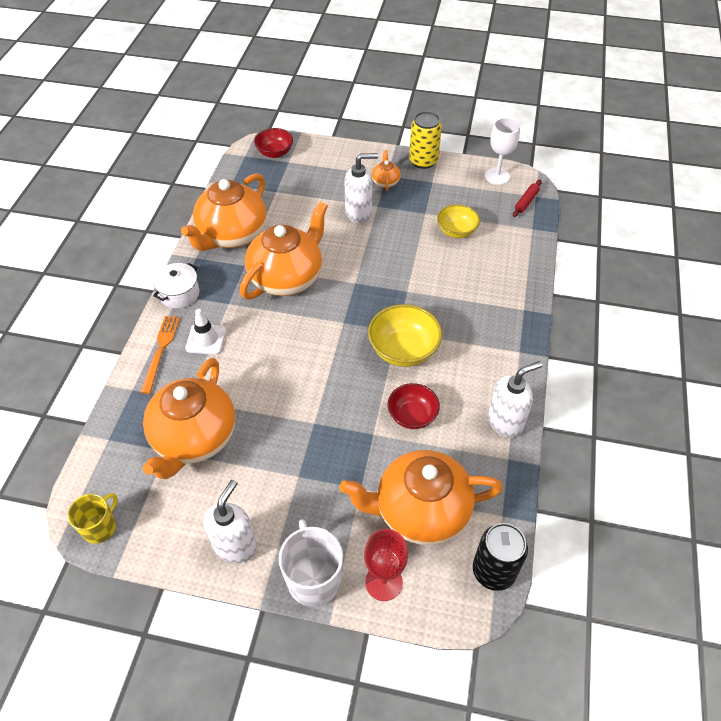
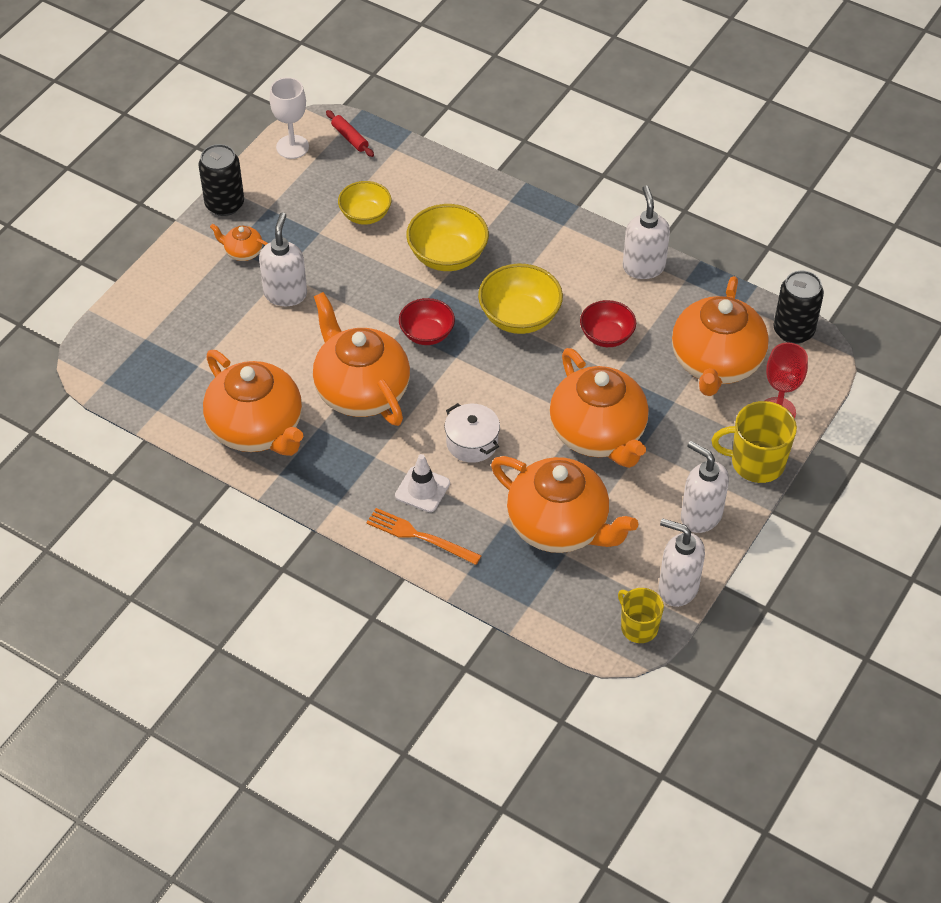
camera: 70 degrees left, 0 degrees up
(149, 547) = (677, 588): none -> white soap dispenser
(179, 294) = (335, 502): white pot -> white pot (472, 442)
(275, 153) = (117, 348): red bowl -> red bowl (427, 334)
(301, 439) = (598, 434): none -> orange teapot
(313, 578) = (756, 462): white mug -> yellow mug
(423, 161) = (224, 204): yellow can -> black can
(443, 288) = (447, 256): none -> yellow bowl

